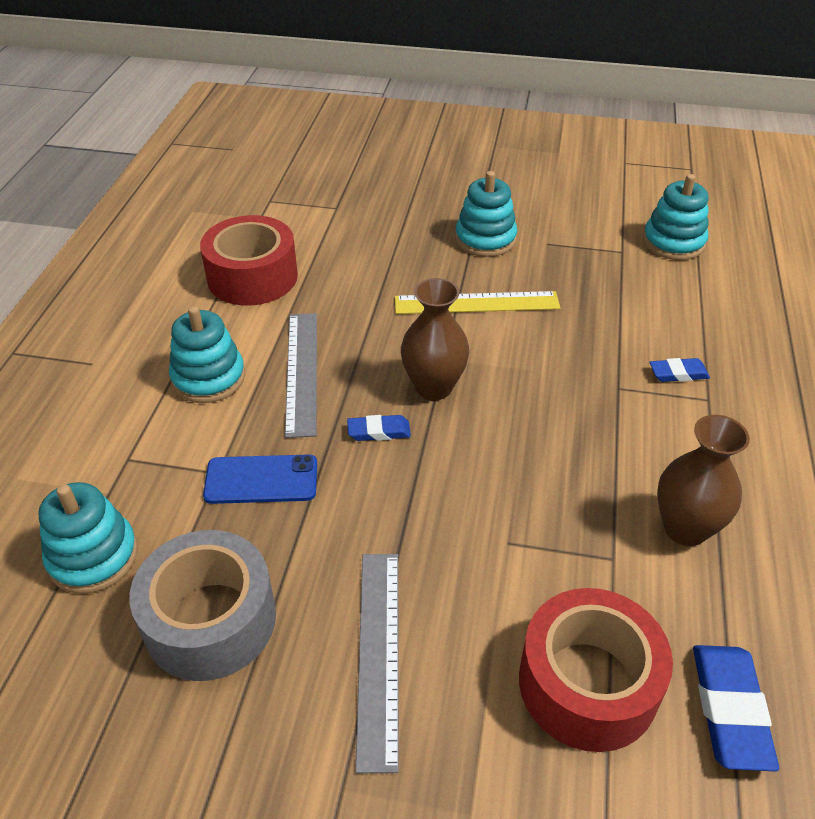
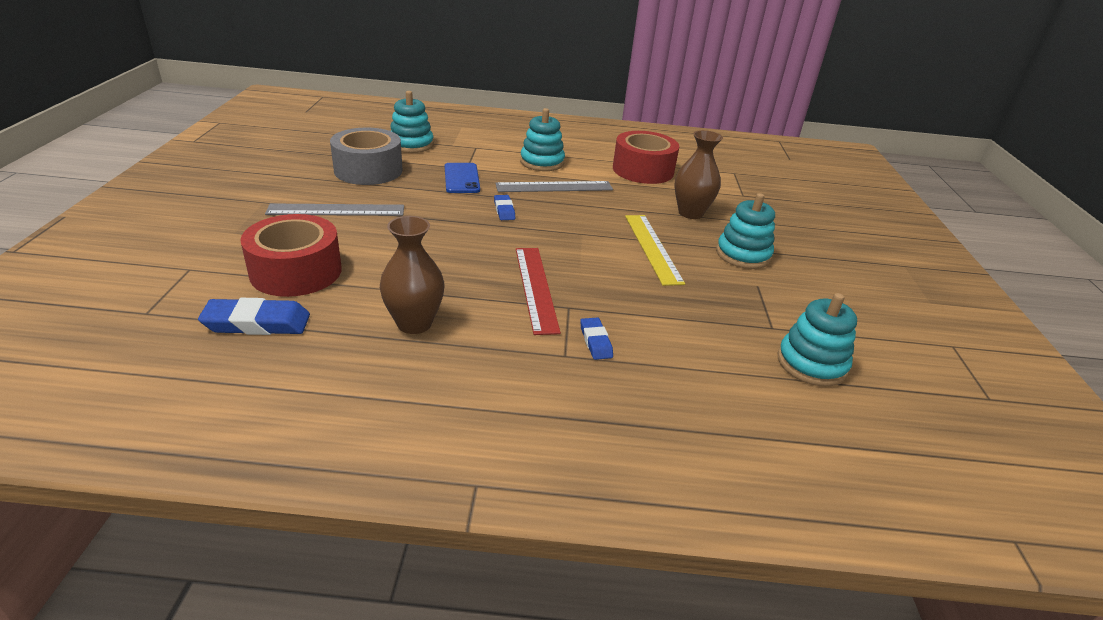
camera: 80 degrees right, 10 degrees down
(433, 387) = (550, 229): brown vase -> brown vase (690, 213)
(584, 412) = (535, 288): none -> red ruler

